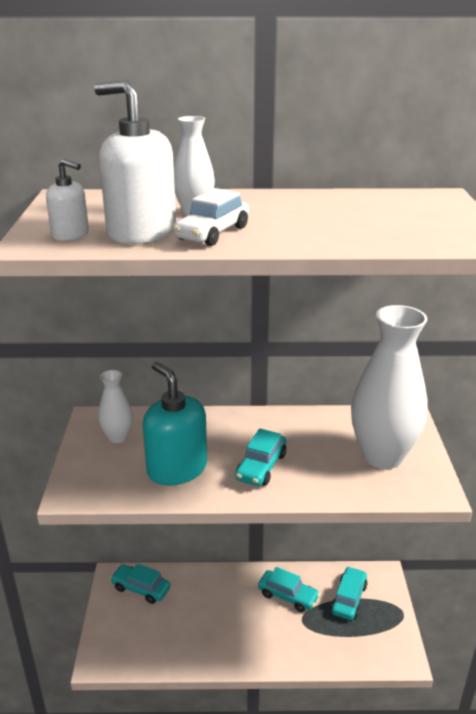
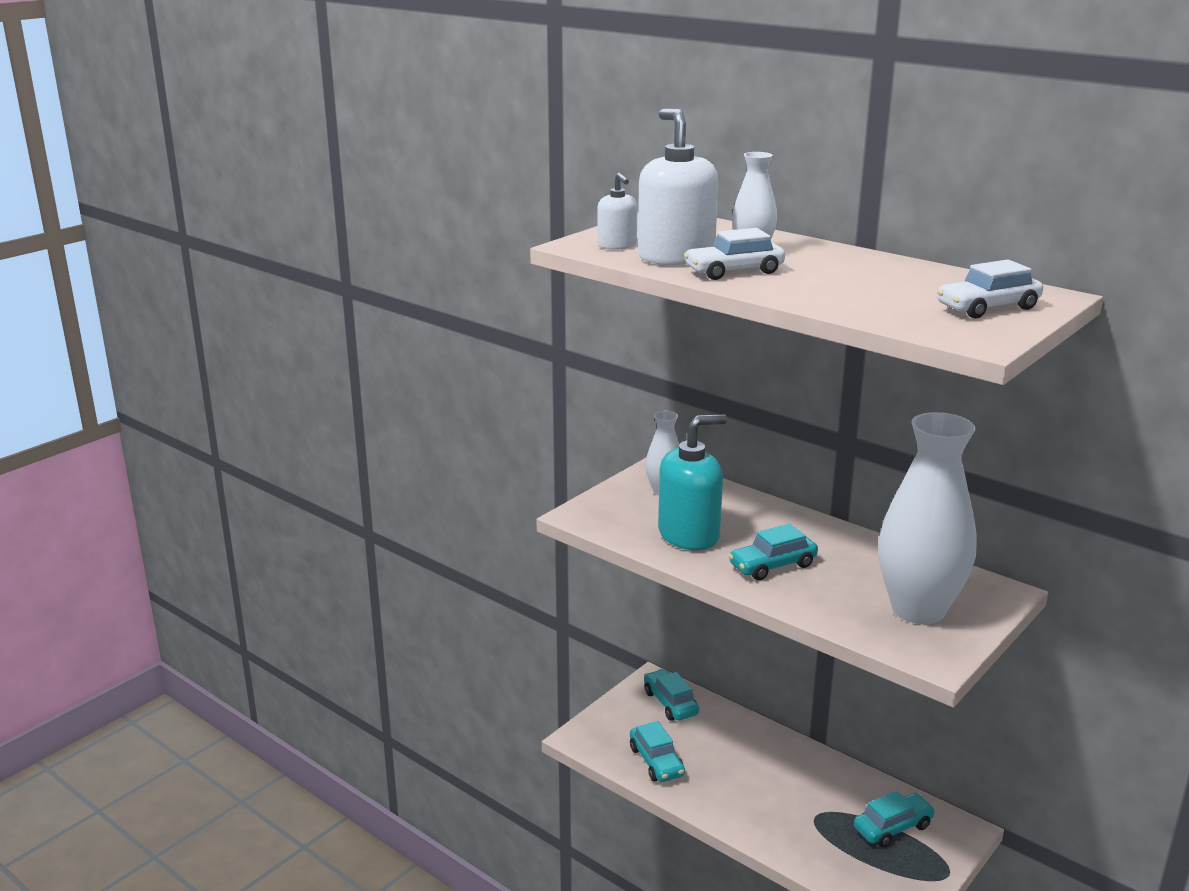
camera: 40 degrees right, 5 degrees down
(177, 468) = (689, 535): turquoise soap dispenser -> turquoise soap dispenser turned 60 degrees clockwise
(288, 596) = (821, 788): turquoise car -> turquoise car (656, 761)
(429, 215) = (987, 307): none -> white car

